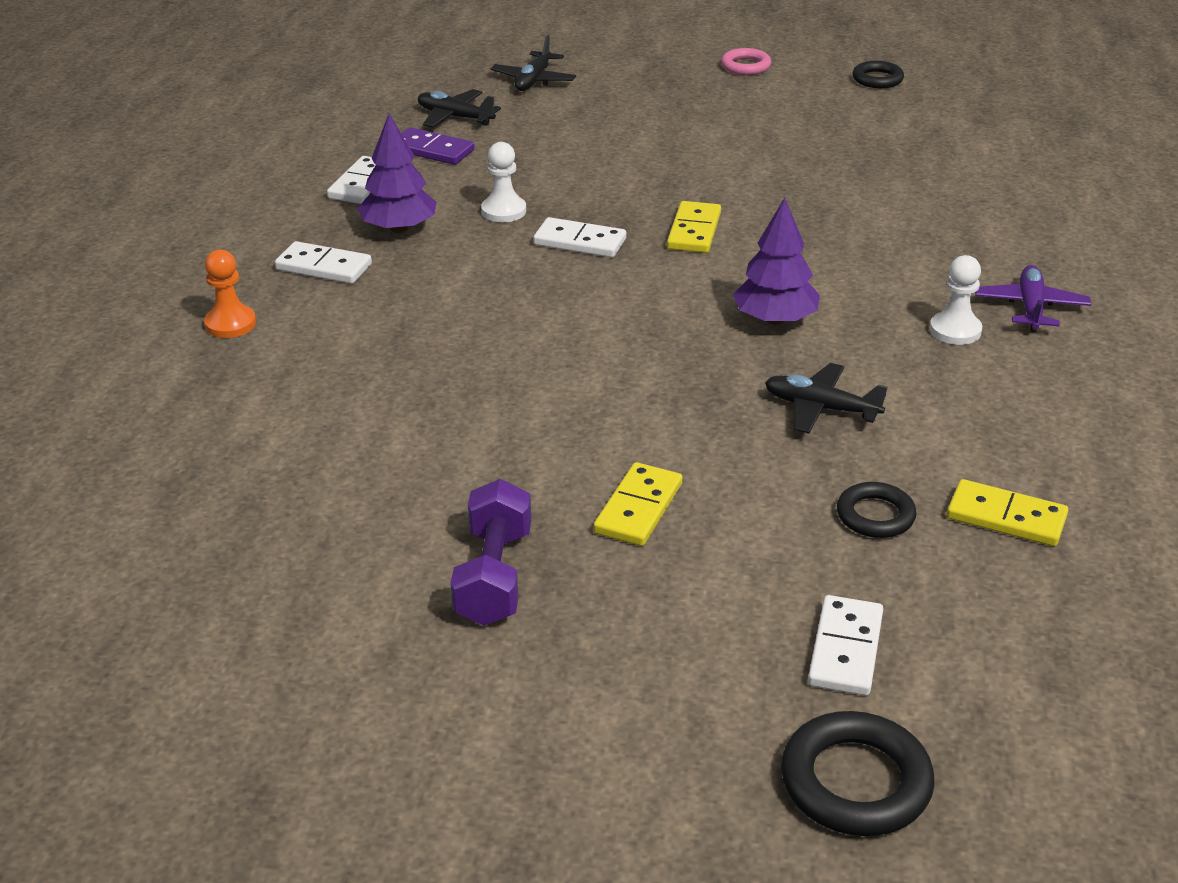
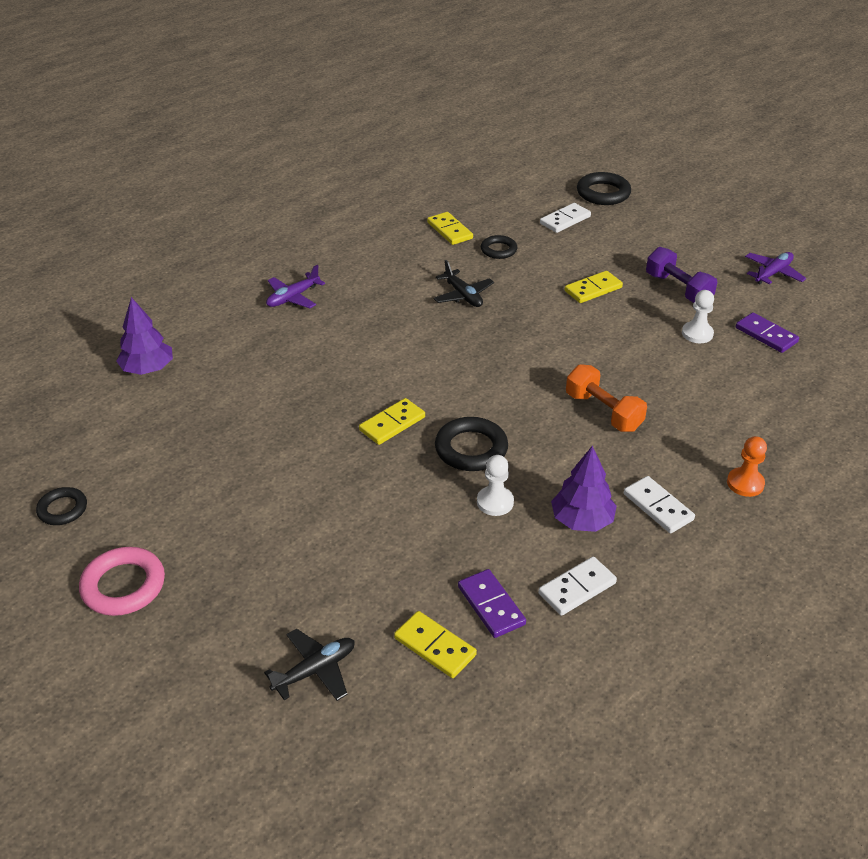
camera: 145 degrees left, 5 degrees up
(285, 547) = (766, 335): none -> purple domino
(328, 705) = (773, 273): none -> purple plane
(455, 117) = (435, 646): black plane -> yellow domino
(461, 334) = (603, 412): none -> orange dumbbell
(493, 576) = (678, 289): purple dumbbell -> purple dumbbell turned 75 degrees counterclockwise
(580, 242) = (471, 449): white domino -> black ring
(746, 66) = (123, 586): pink ring -> pink ring, size x1.58
(775, 320) = (424, 346): purple tree -> purple tree (148, 369)
(955, 330) = (347, 302): white pawn -> white pawn (697, 334)

